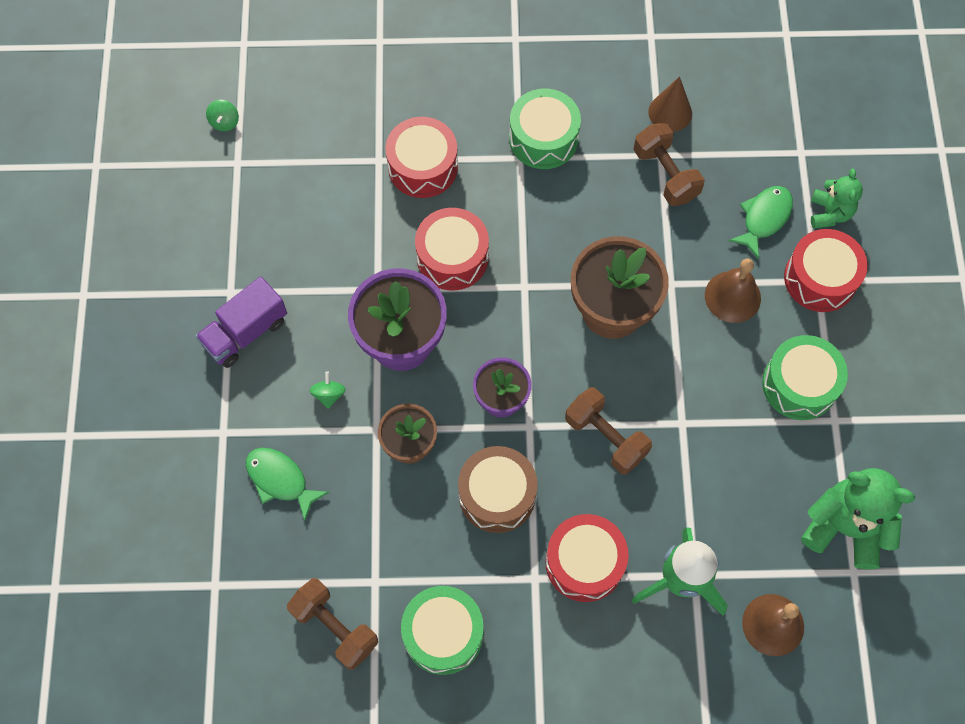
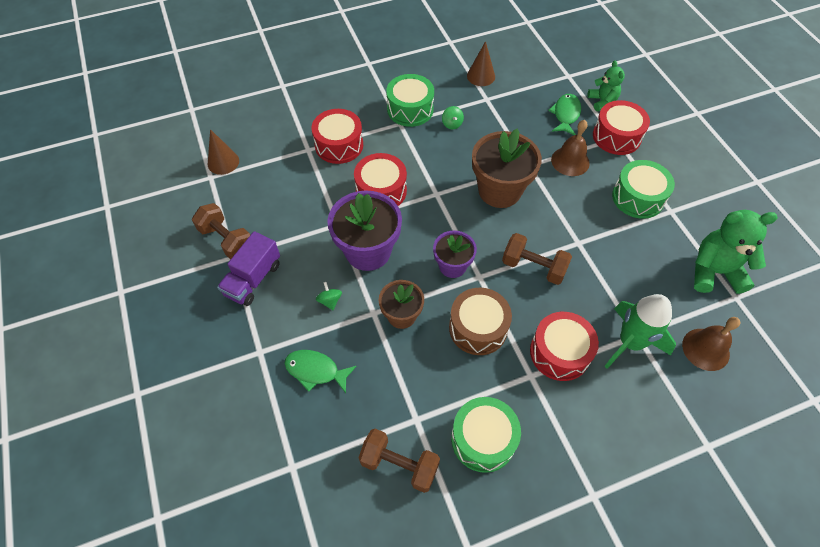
camera: 20 degrees left, 10 degrees down
(224, 122) = (193, 156): green spinning top -> green spinning top (452, 124)
(260, 145) = (223, 162): none -> brown cone
(665, 174) = (494, 108): brown dumbbell -> brown dumbbell (226, 240)

